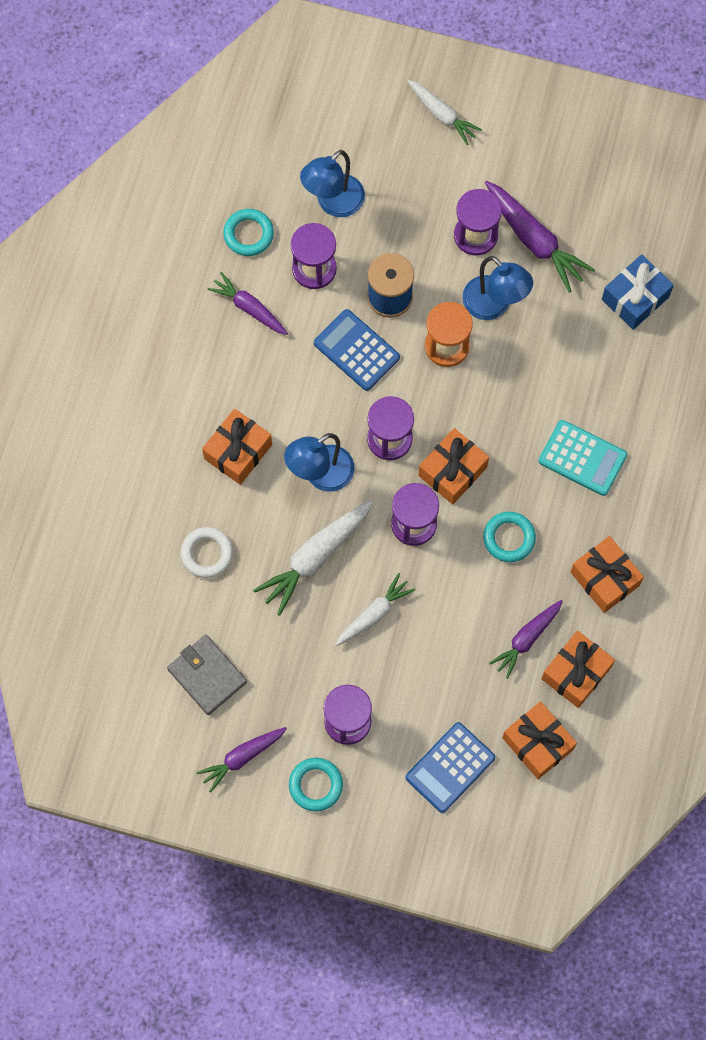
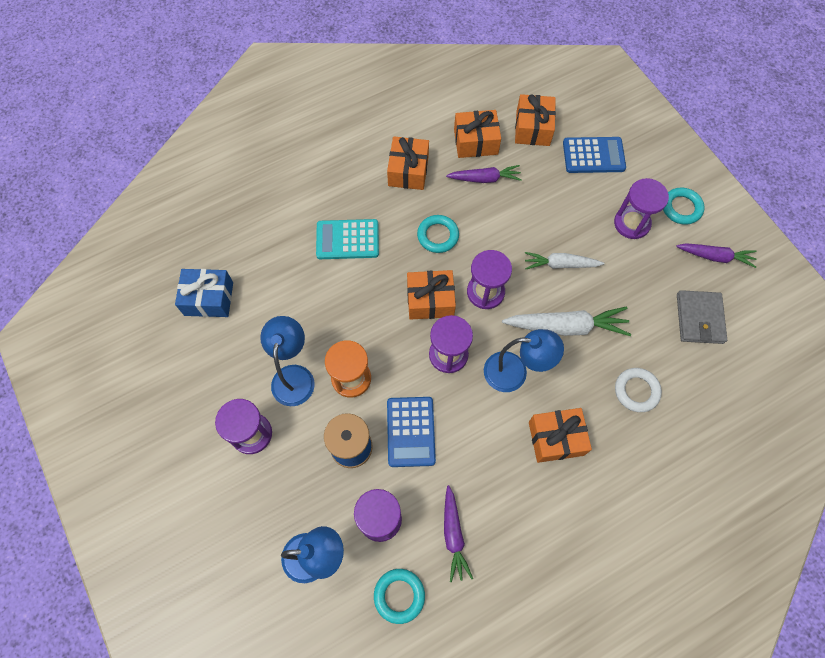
camera: 135 degrees left, 5 degrees down
(442, 115) = (171, 547): white carrot -> none
(534, 240) = (221, 393): purple carrot -> none
(582, 458) = (347, 240): turquoise calculator -> turquoise calculator turned 75 degrees counterclockwise

